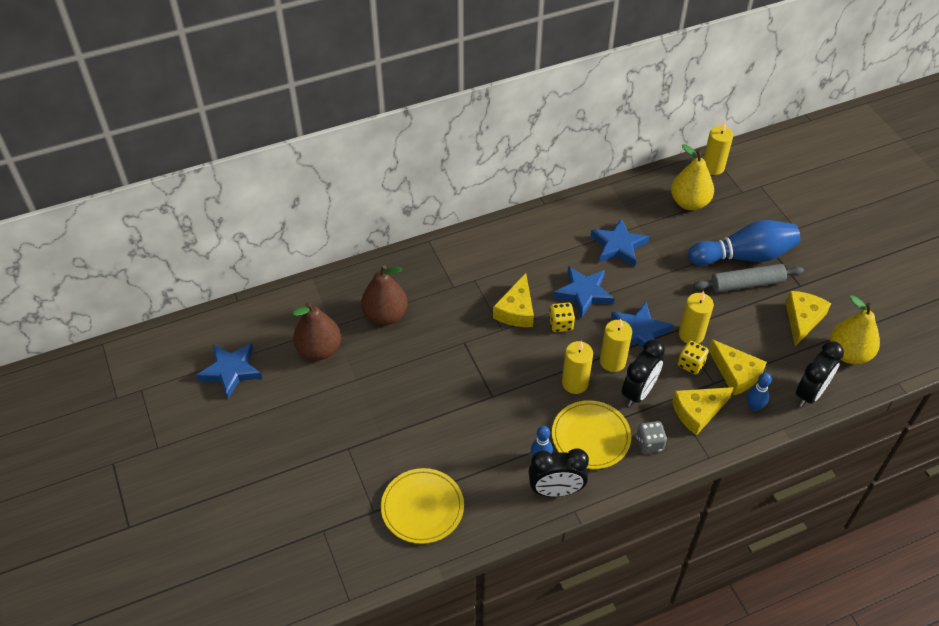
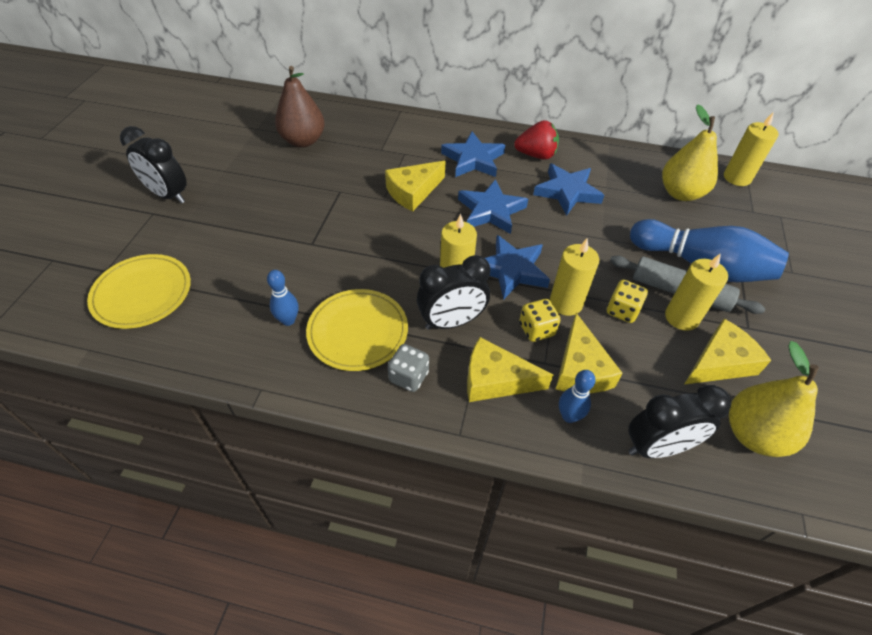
camera: 35 degrees right, 0 degrees up
(231, 371) = (151, 119): blue star -> blue star (473, 159)
(319, 350) = (226, 137): brown pear -> none
(556, 490) = (267, 358): black clock -> black clock (168, 195)
(561, 324) = (441, 223): yellow dice -> yellow dice (622, 311)
(569, 225) = (536, 155): none -> red strawberry
(575, 383) = (397, 276): yellow candle -> yellow candle (681, 317)

